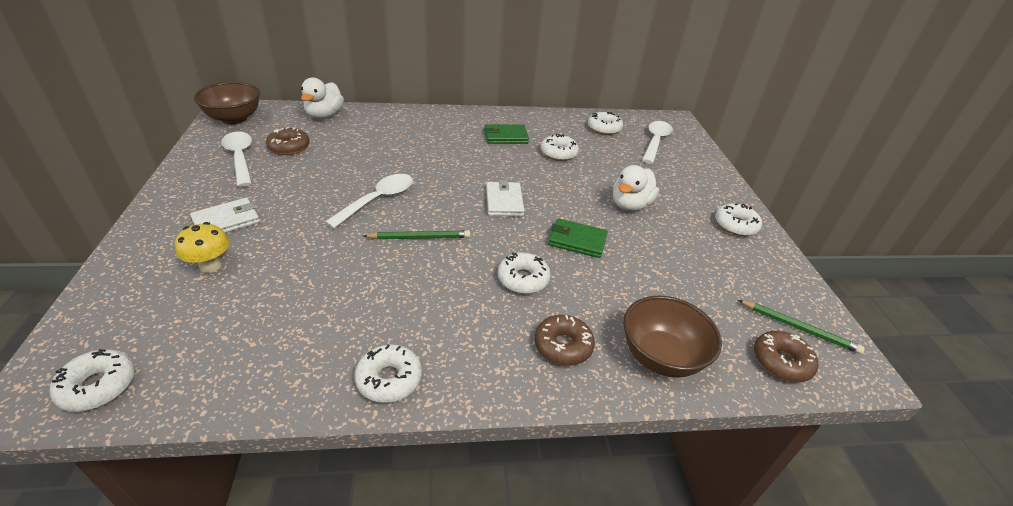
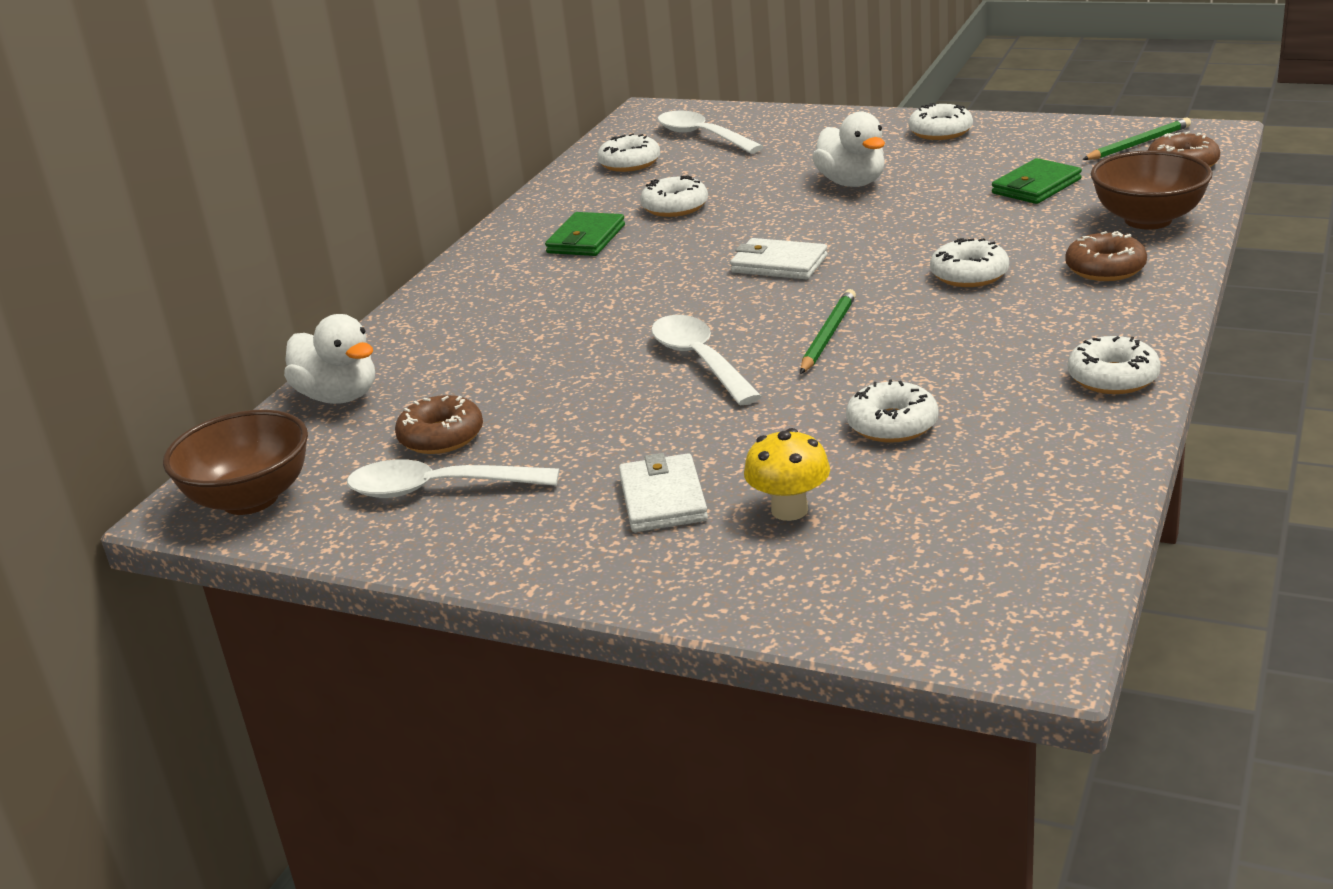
camera: 55 degrees left, 10 degrees down
(98, 386) = (1031, 591): white donut -> white donut (892, 425)
(577, 241) = (909, 229): green wallet -> green wallet (1036, 186)

